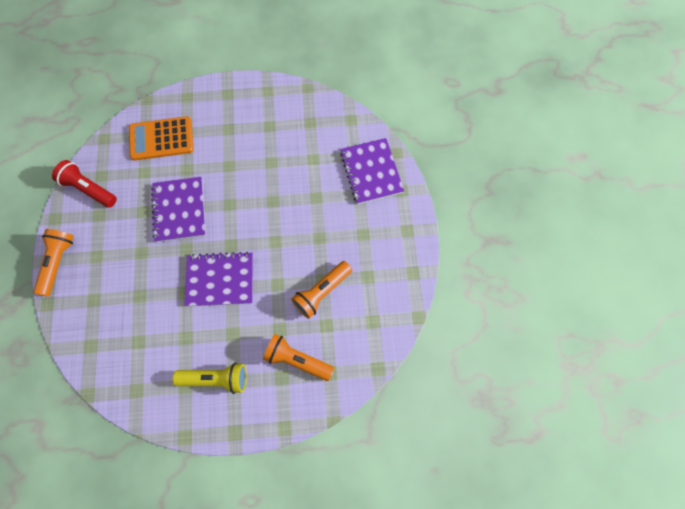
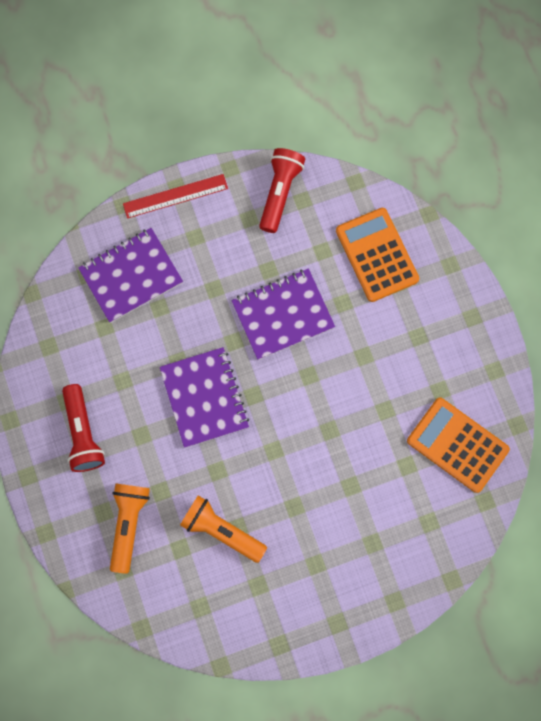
camera: 75 degrees right, 5 degrees up
(58, 263) = (175, 196): orange flashlight -> red ruler
(216, 379) = (83, 433): yellow flashlight -> red flashlight
(309, 125) = (457, 445): none -> orange calculator
(371, 172) = (410, 551): purple notebook -> purple notebook (131, 276)

